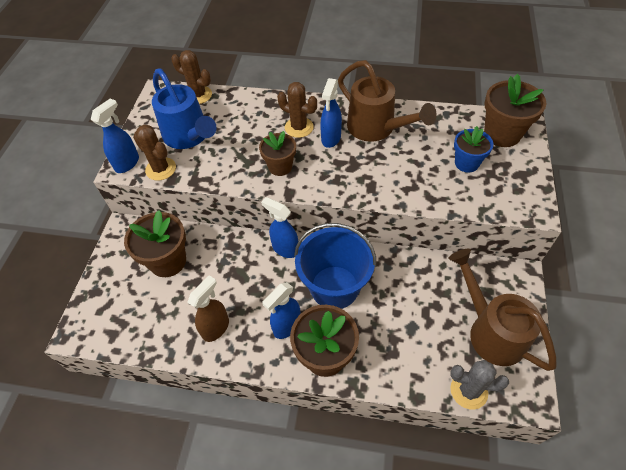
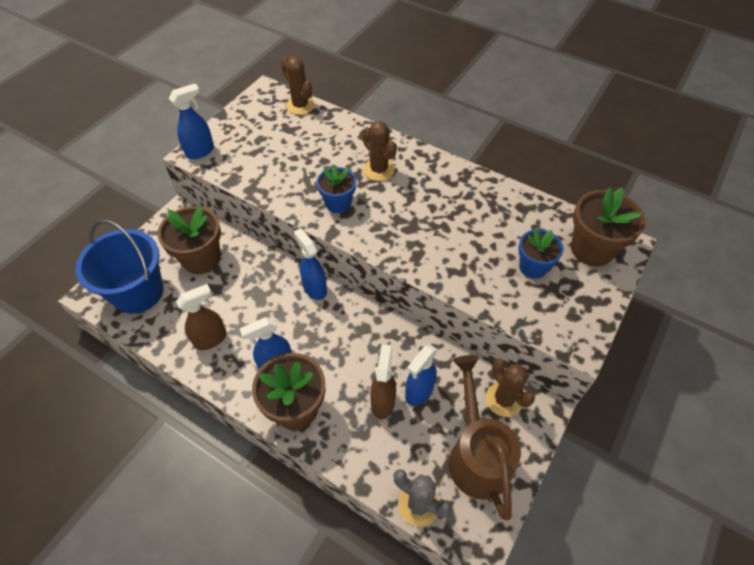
camera: 20 degrees right, 0 degrees up
(161, 169) = (227, 167): brown cactus -> brown cactus (504, 399)
(189, 136) = (269, 144): blue watering can -> none
(280, 167) = (338, 203): brown flower pot -> blue flower pot
(331, 139) = (404, 192): blue spray bottle -> blue spray bottle (419, 392)
(334, 287) = (341, 345): blue bucket -> blue bucket (138, 292)
(376, 128) = (457, 197): brown watering can -> none
(395, 320) = (383, 402): none -> brown spray bottle

